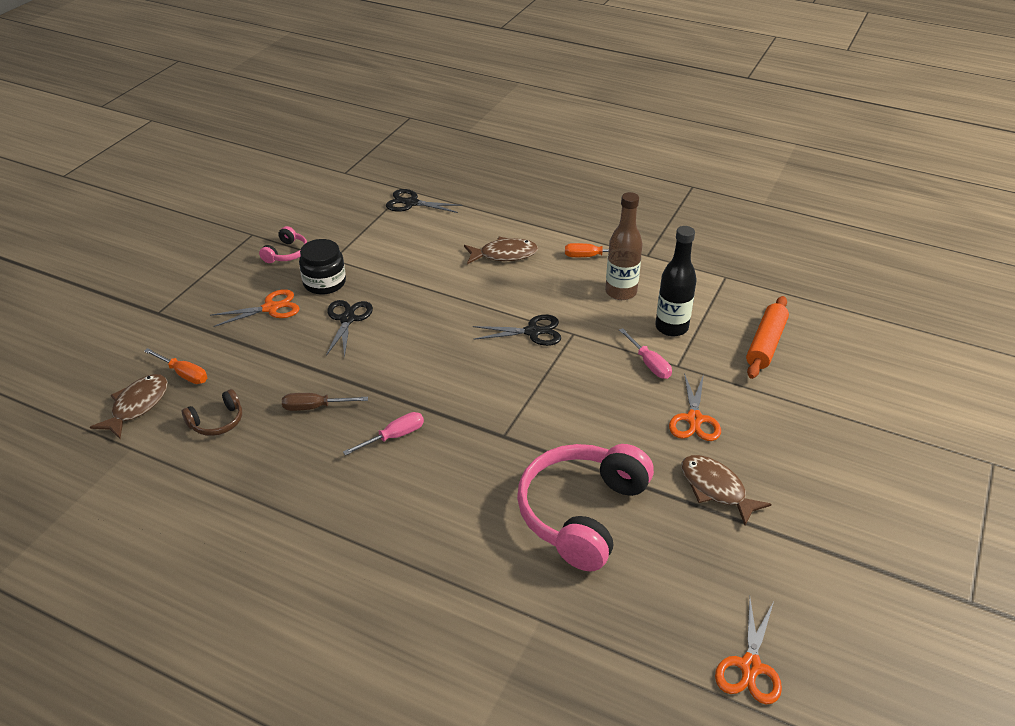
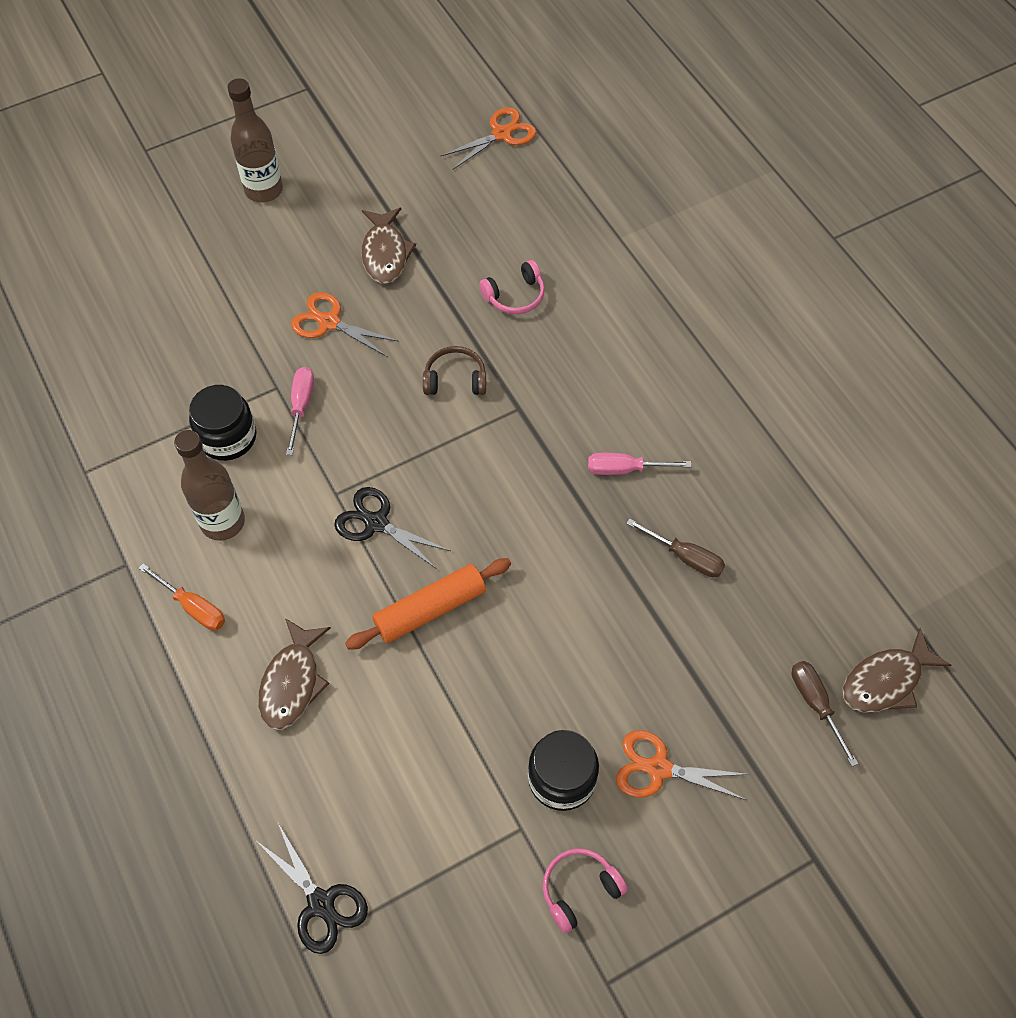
camera: 145 degrees left, 20 degrees up
(184, 374) = (815, 704): orange screwdriver -> brown screwdriver
(217, 422) = (801, 599): brown headphones -> brown headphones (455, 379)
(347, 319) = (572, 681): black scissors -> none
(504, 255) = (292, 682): brown fish -> brown fish turned 105 degrees counterclockwise
(581, 513) = (515, 296): pink headphones -> pink headphones, size x0.45
(671, 327) = (227, 437): black bottle -> black jar
(694, 419) = (329, 322): orange scissors -> orange scissors turned 105 degrees counterclockwise
(765, 344) = (163, 359): orange rolling pin -> orange rolling pin (430, 609)
(867, 484) = (264, 190): none -> brown bottle

